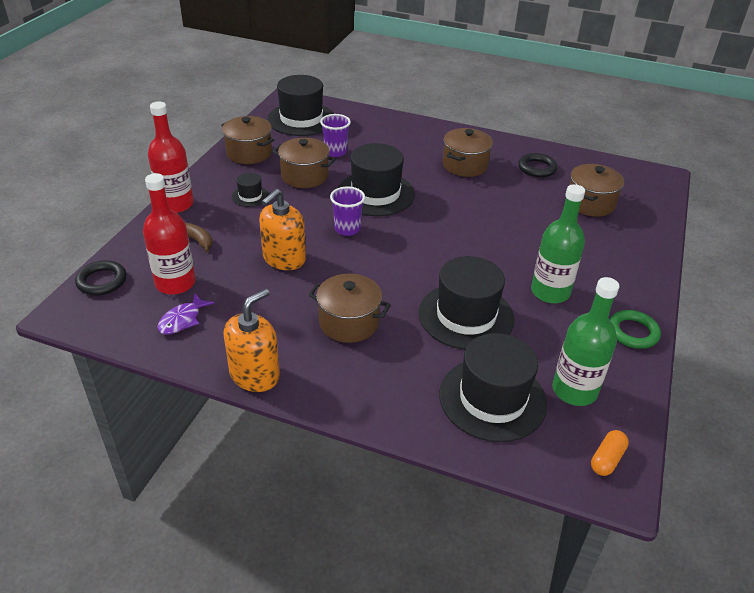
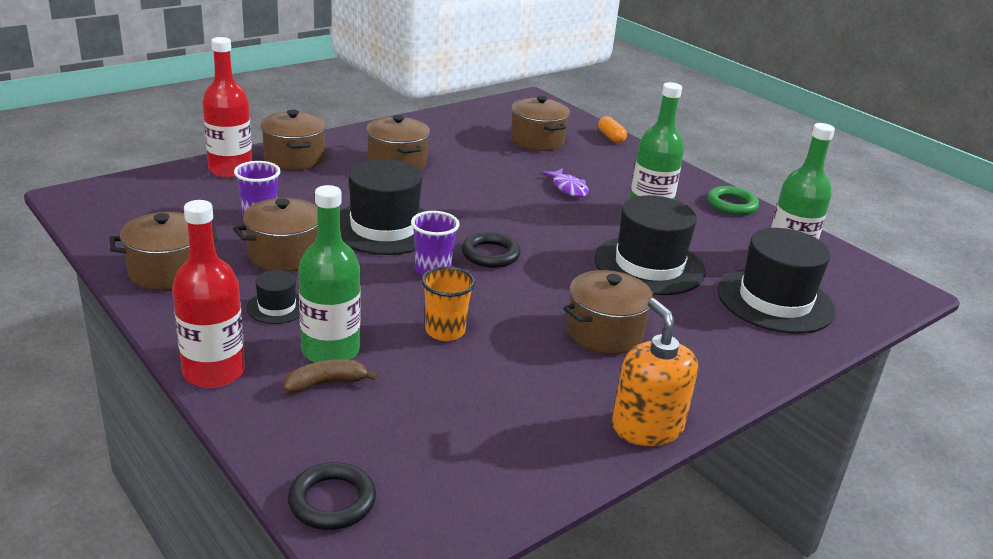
camera: 60 degrees left, 10 degrees down
(175, 283) = (409, 432): red bottle -> red bottle (230, 170)
(182, 320) = (496, 451): purple fish -> purple fish (568, 188)
(226, 229) = (330, 351): none -> green bottle
(284, 259) = (445, 331): orange soap dispenser -> orange cup
(301, 119) = (144, 208): black hat -> none
(417, 132) = (294, 158): none -> brown pot
(537, 168) = (450, 136): black ring -> black ring (490, 254)
(607, 459) = (875, 282): orange capsule -> orange capsule (611, 137)

